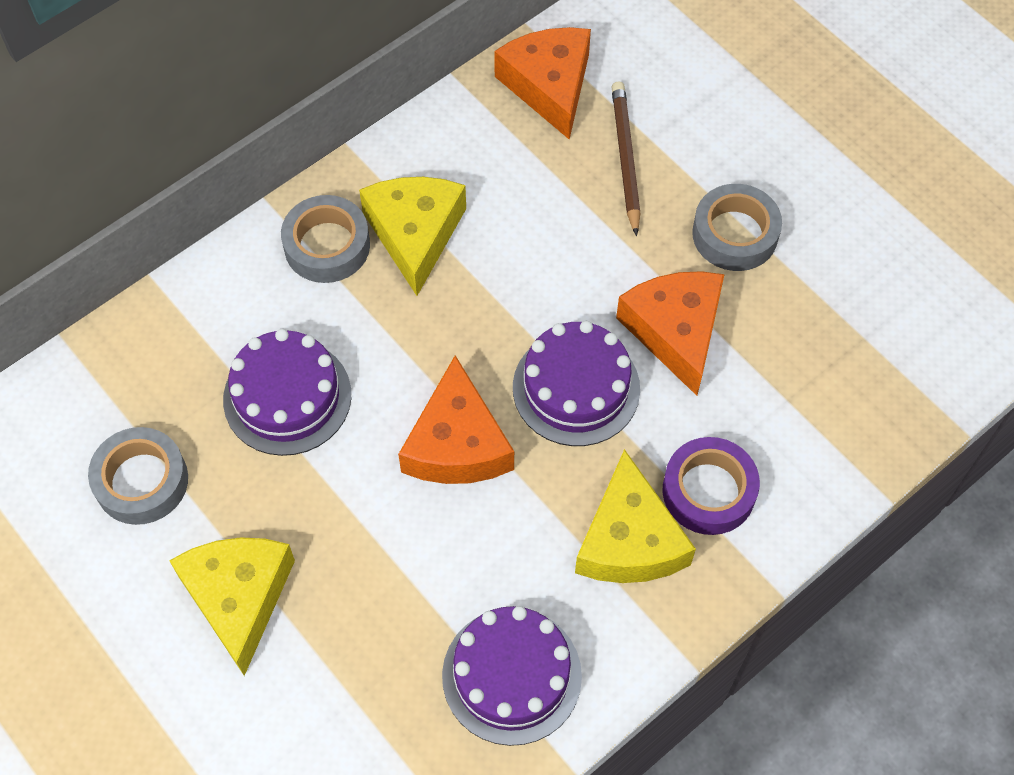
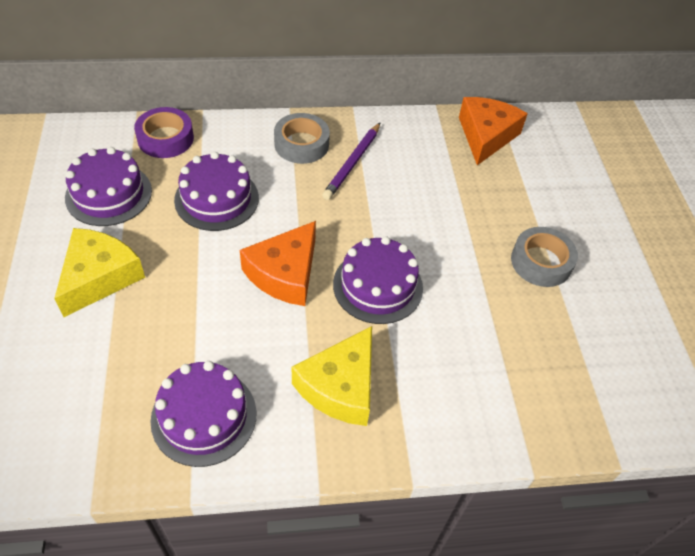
camera: 30 degrees right, 10 degrees down
(141, 481) = (108, 194): grey tape -> purple cake
(415, 234) = (352, 163): yellow cheese -> purple pencil
(625, 158) = (503, 190): brown pencil -> none
(675, 331) = (463, 291): orange cheese -> none
(708, 491) = (413, 390): purple tape -> purple tape (165, 138)

